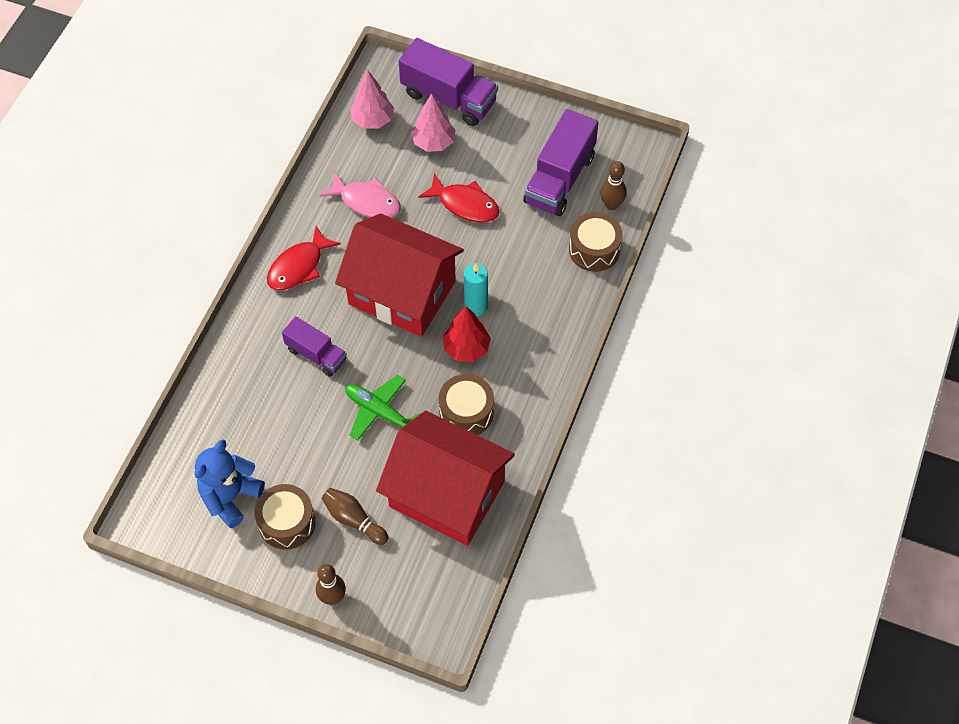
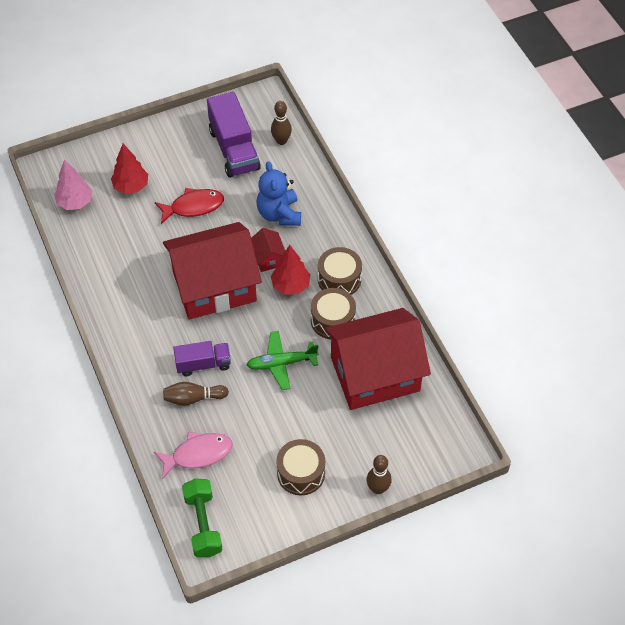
camera: 45 degrees left, 5 degrees down
(165, 491) = (203, 524): none -> green dumbbell
(230, 496) = (248, 490): blue teddy bear -> blue teddy bear (279, 214)
(298, 267) = (130, 324): red fish -> none
(354, 519) = (338, 435): brown bowling pin -> brown bowling pin (193, 398)
(366, 201) = (129, 252): pink fish -> pink fish (198, 454)
(433, 142) = (131, 186): pink tree -> red tree
(449, 98) = (110, 154): purple truck -> none
(476, 306) = (268, 258): turquoise candle -> red house
(594, 249) = (300, 173): brown drum -> brown drum (339, 279)

